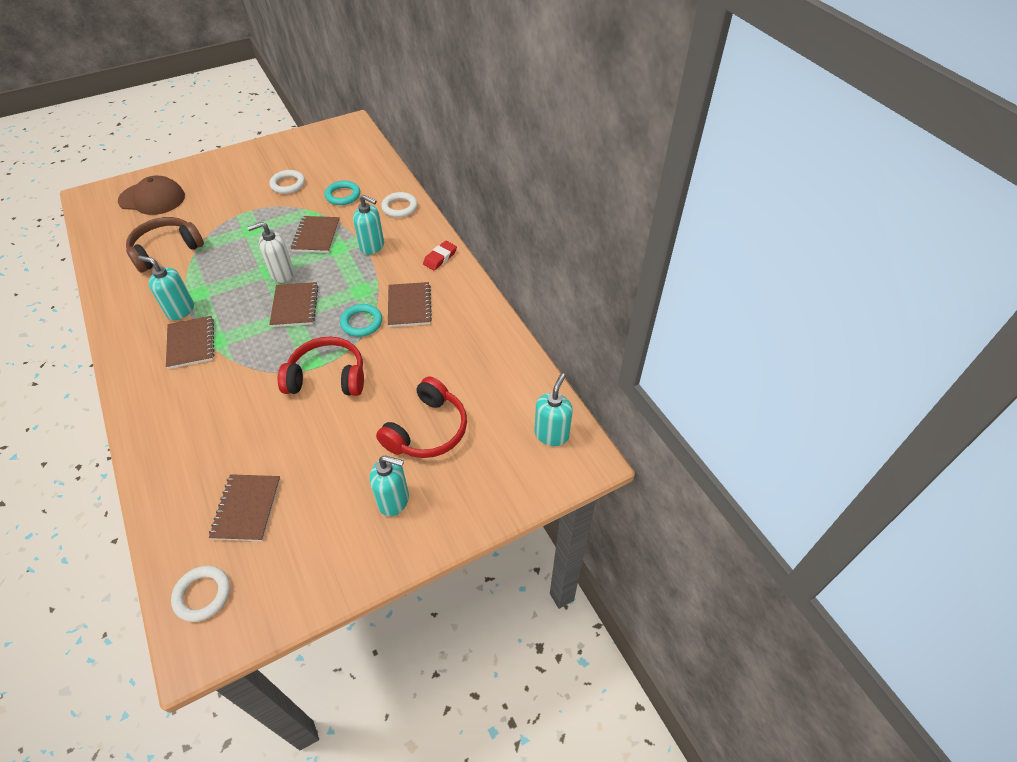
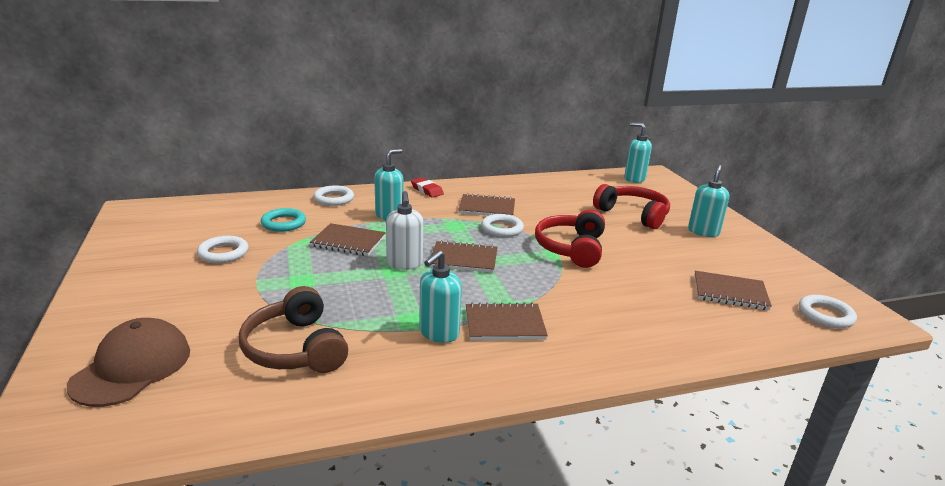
camera: 80 degrees left, 25 degrees down
(361, 322) = (502, 229): turquoise ring -> white ring

